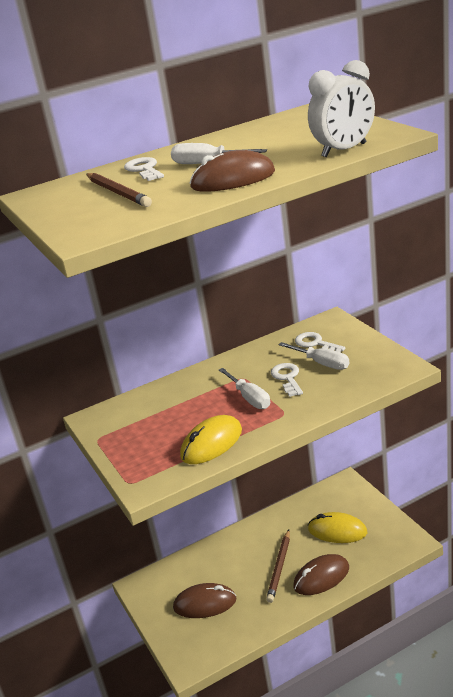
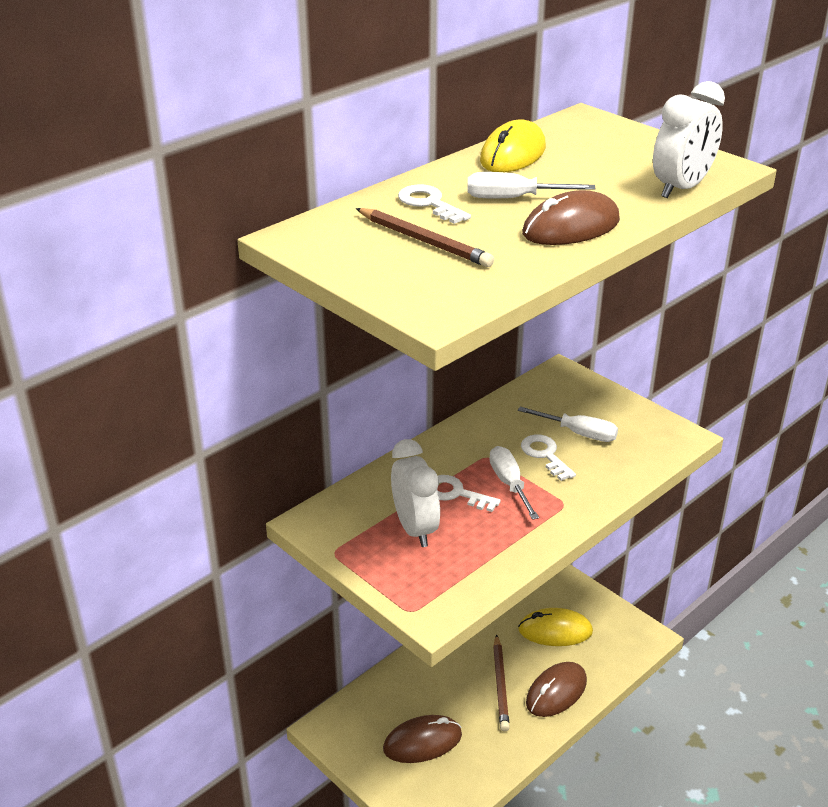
camera: 20 degrees left, 5 degrees up
(163, 426) = (415, 529): none -> white clock
(211, 443) = (492, 550): yellow mouse -> yellow mouse (513, 154)
(249, 398) = (509, 484): white screwdriver -> white screwdriver turned 150 degrees counterclockwise
(316, 343) = (558, 406): white key -> white key (456, 493)

